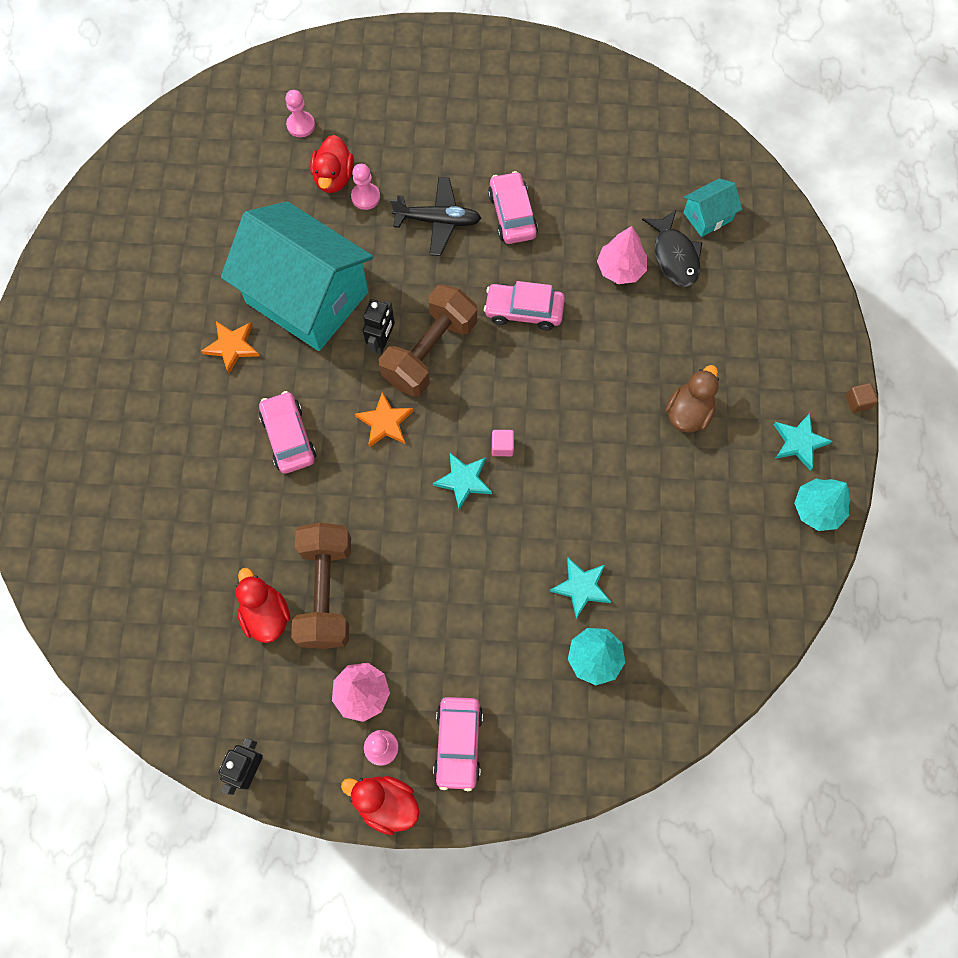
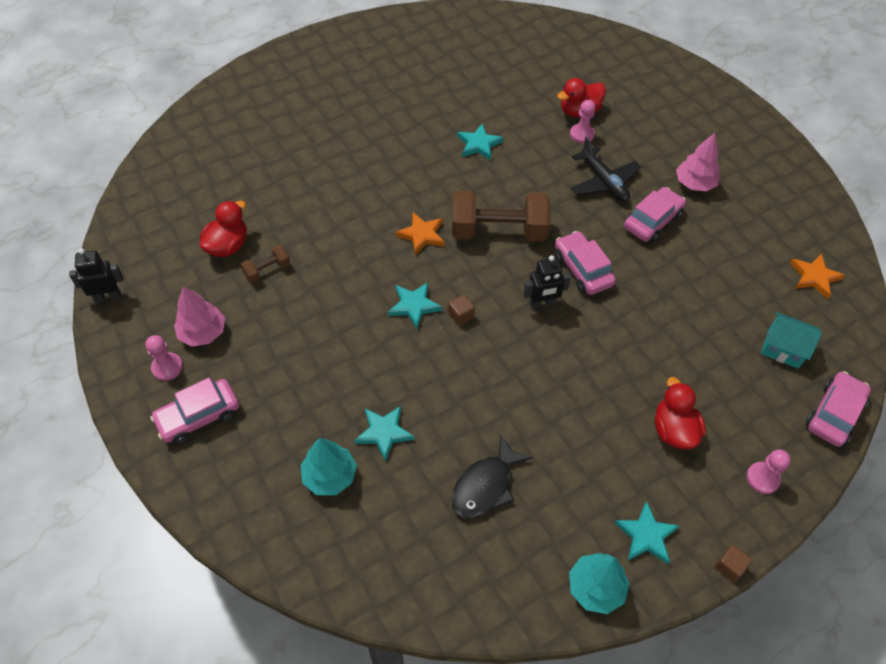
camera: 55 degrees right, 15 degrees down
(232, 346) = (409, 127): orange star -> orange star (814, 277)
(288, 437) = (368, 189): pink car -> pink car (834, 414)
(301, 125) = (599, 76): pink pawn -> pink pawn (762, 478)
(307, 297) = (478, 144): turquoise house -> turquoise star
(326, 592) = (267, 270): brown dumbbell -> brown dumbbell, size x0.46
(382, 342) = (482, 201): black robot -> black robot (542, 304)
(386, 803) = (125, 394): red duck -> red duck (673, 430)
(502, 446) = (461, 315): pink cube -> brown cube
(620, 269) = (677, 313): pink tree -> pink tree (694, 184)
(674, 256) = (724, 344): black fish -> black fish (485, 485)
(688, 412) = (597, 429): brown duck -> none

